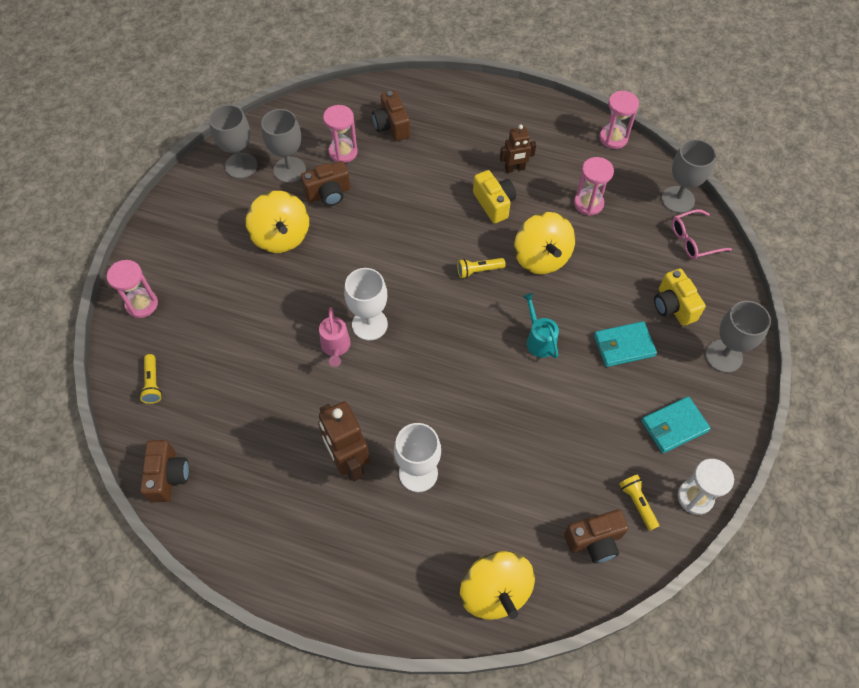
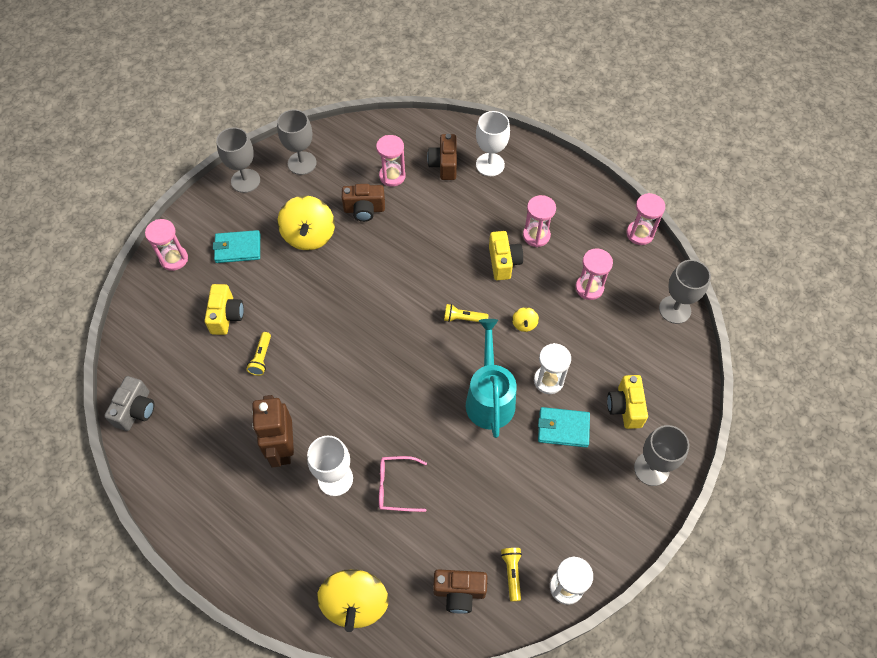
camera: 20 degrees right, 0 degrees up
(153, 383) = (155, 328): yellow flashlight -> yellow flashlight (261, 358)
(168, 476) = (136, 410): brown camera -> grey camera
(227, 345) = (226, 316): none -> yellow camera
(289, 170) = (340, 179): grey goblet -> grey goblet (245, 181)
(336, 347) = (313, 347): pink watering can -> none
(369, 324) = (350, 336): white goblet -> white goblet (490, 164)
(514, 169) = (536, 235): brown robot -> pink hourglass
(539, 339) = (489, 397): turquoise watering can -> turquoise watering can, size x1.79
(541, 257) = (524, 324): yellow spinning top -> yellow spinning top, size x0.45
(589, 304) = (548, 380): none -> white hourglass
(674, 426) = (576, 516): turquoise wallet -> turquoise wallet (238, 248)
(694, 240) = (673, 352): pink glasses -> pink glasses (396, 486)

